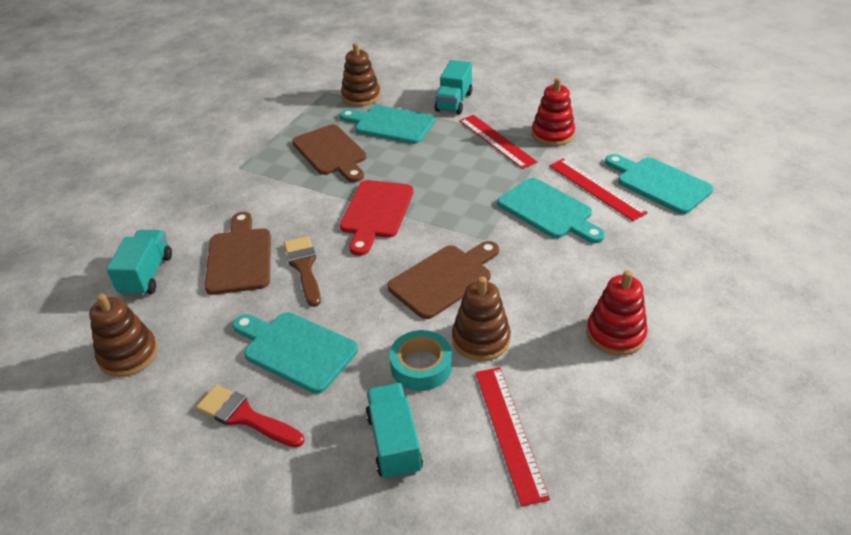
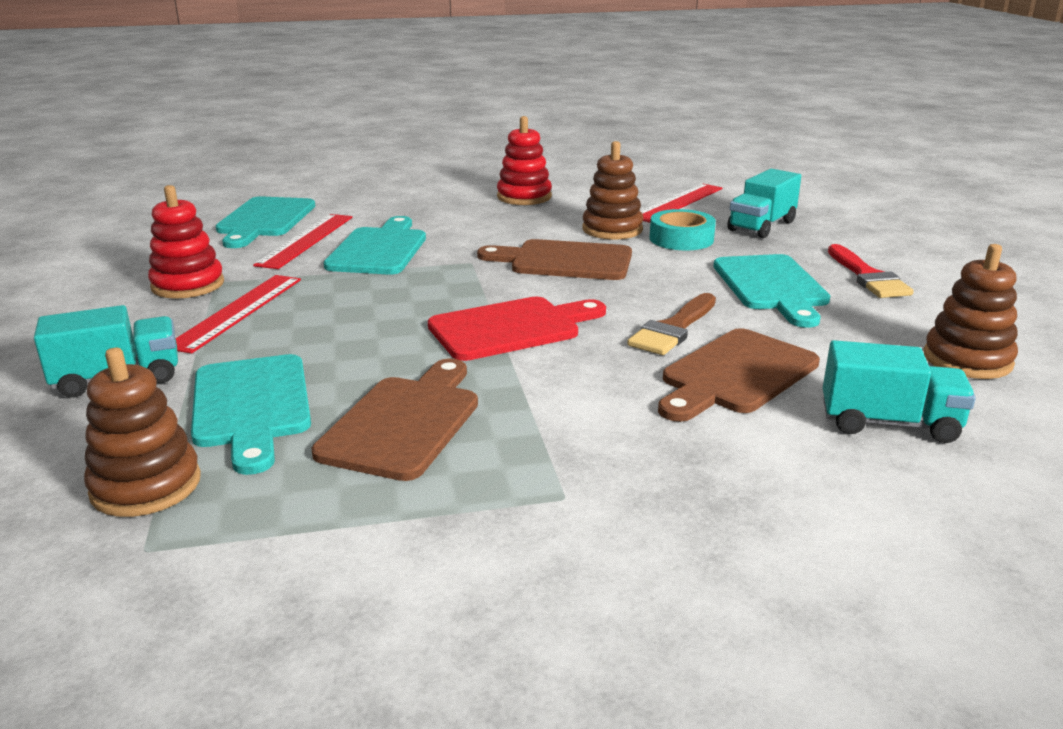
camera: 130 degrees left, 15 degrees down
(147, 275) = (889, 423): turquoise truck -> turquoise truck turned 135 degrees counterclockwise

